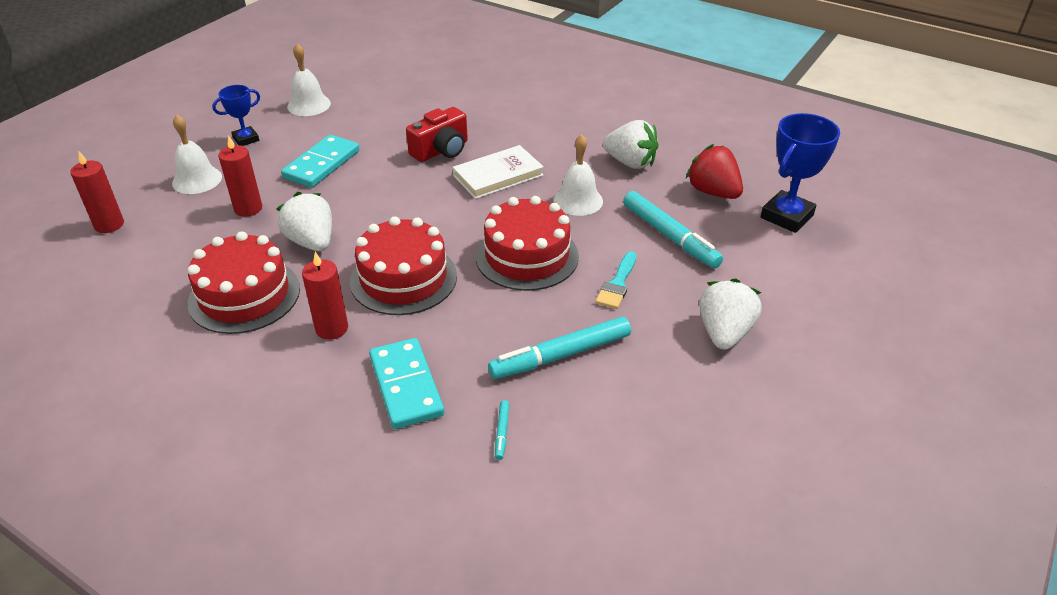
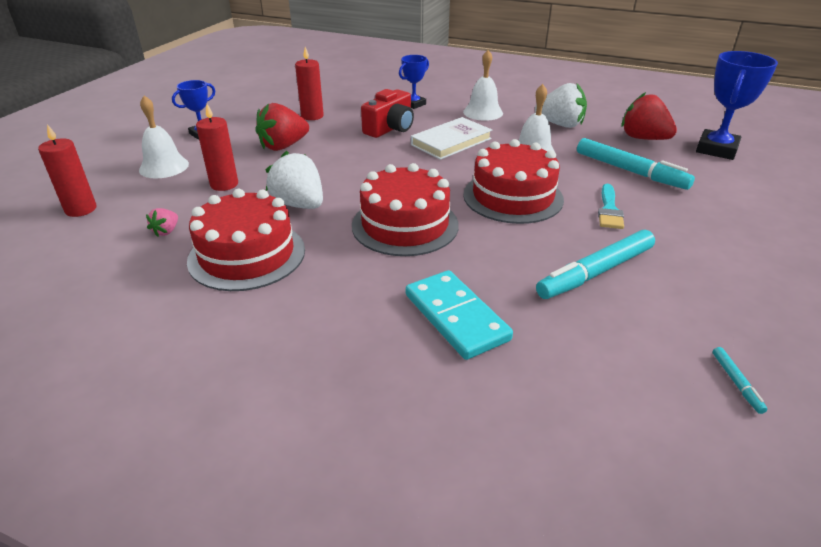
camera: 10 degrees left, 5 degrees down
(180, 260) = (166, 231): none -> pink strawberry
(309, 105) = (253, 107): white bell -> white bell (483, 112)
(321, 164) = (283, 146): turquoise domino -> red strawberry
(332, 328) = (352, 274): red candle -> red candle (312, 116)
(482, 116) = (413, 104): none -> blue trophy
(502, 432) = (581, 349): turquoise marker -> turquoise marker (736, 383)
(724, 333) = (732, 237): white strawberry -> none

